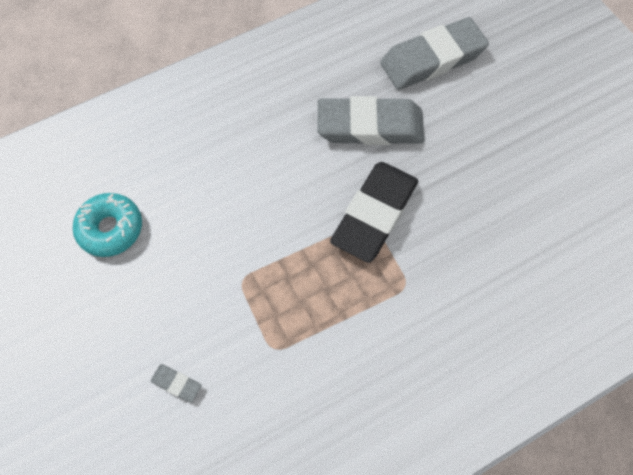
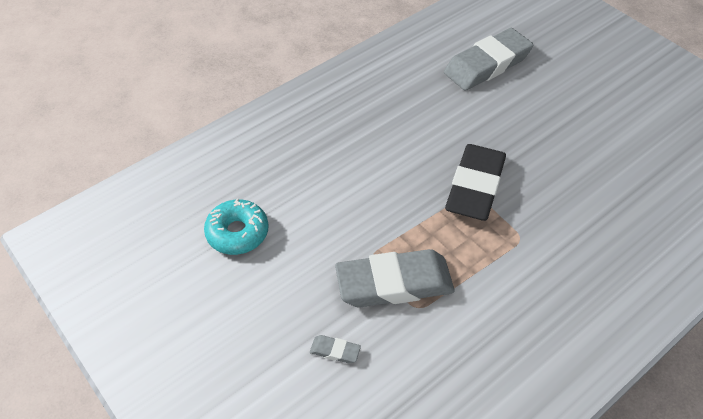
camera: 10 degrees left, 15 degrees down
(370, 126) = (450, 121): grey eraser -> grey eraser (394, 283)

